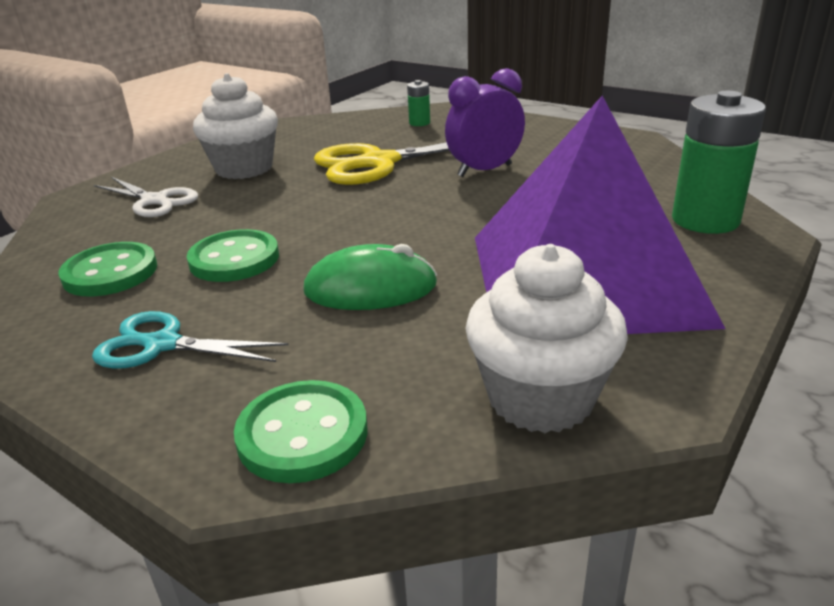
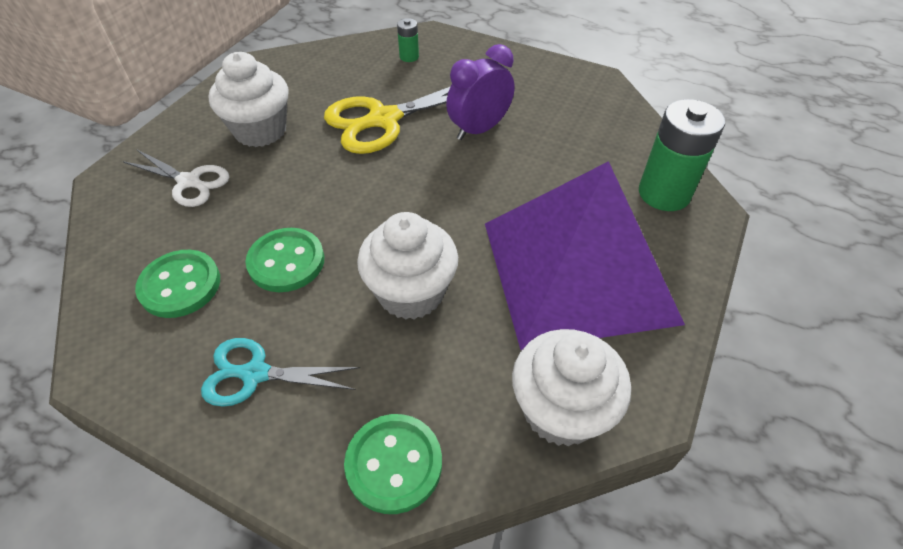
camera: 10 degrees left, 20 degrees up
(370, 288) = (411, 293): green mouse -> white cupcake

